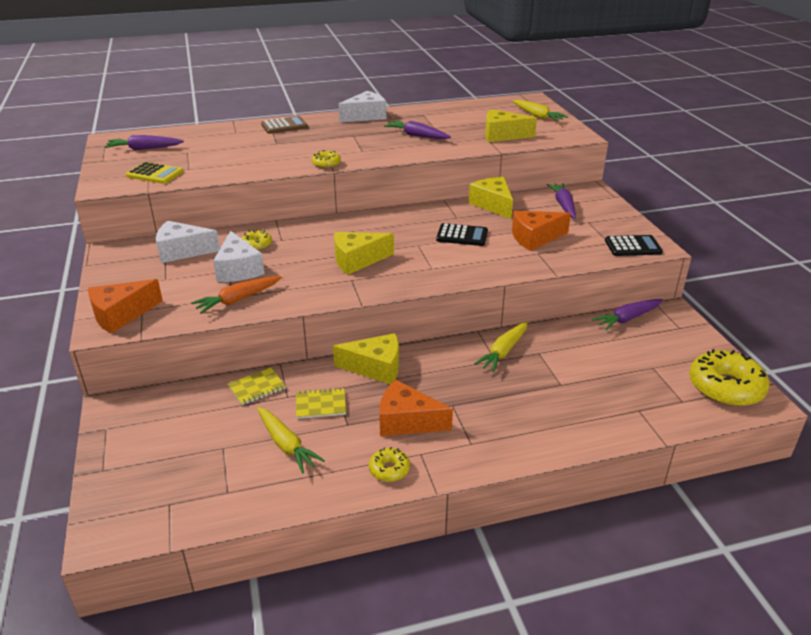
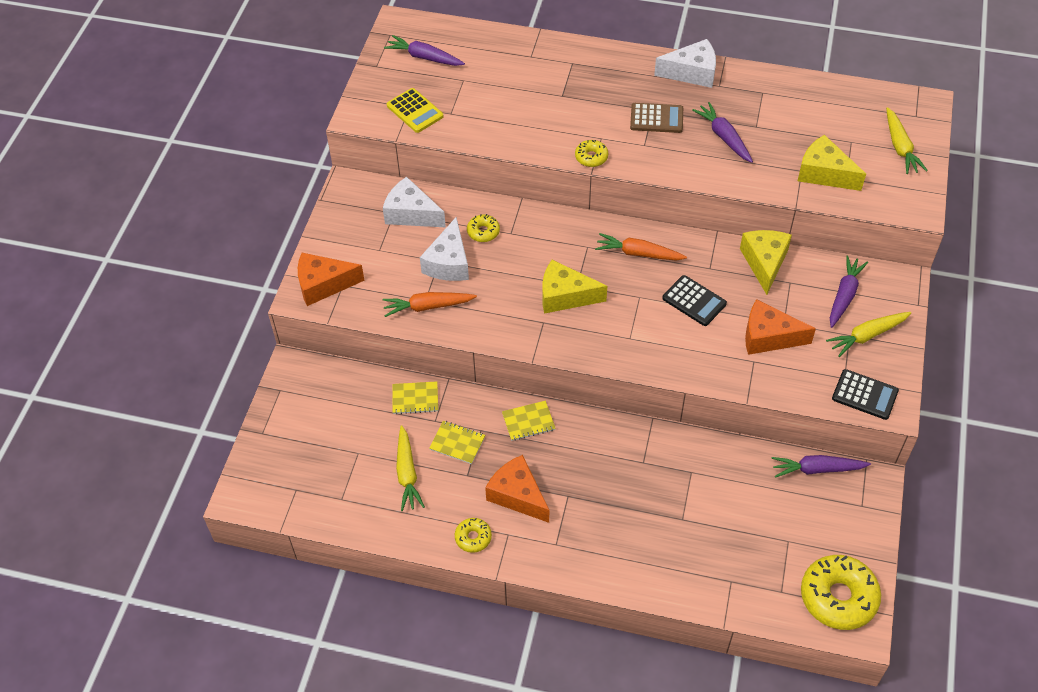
camera: 30 degrees right, 20 degrees up
(284, 126) = (589, 62): brown calculator -> brown calculator (656, 118)
(376, 368) = (528, 421): yellow cheese -> yellow notebook
(396, 224) = (638, 253): none -> orange carrot
(503, 352) = (658, 455): yellow carrot -> yellow carrot (867, 336)

